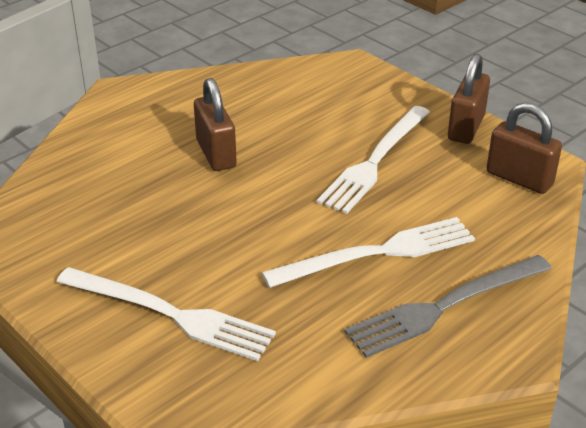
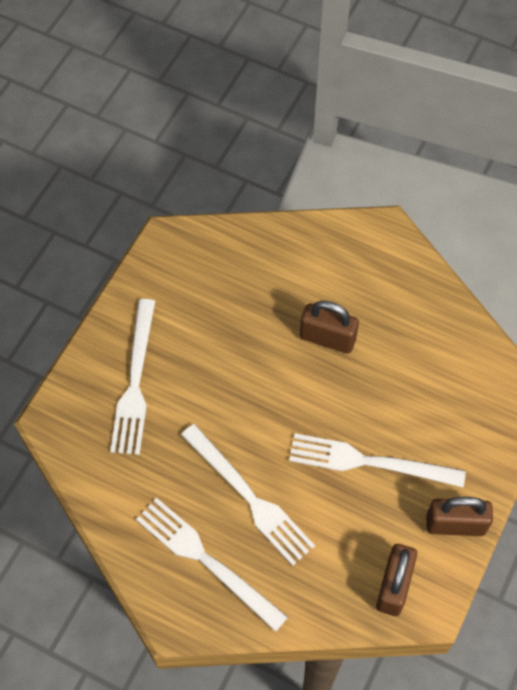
camera: 70 degrees right, 25 degrees up
(216, 154) = (327, 338): brown padlock -> brown padlock turned 60 degrees clockwise
(445, 306) = (206, 560): grey fork -> white fork

